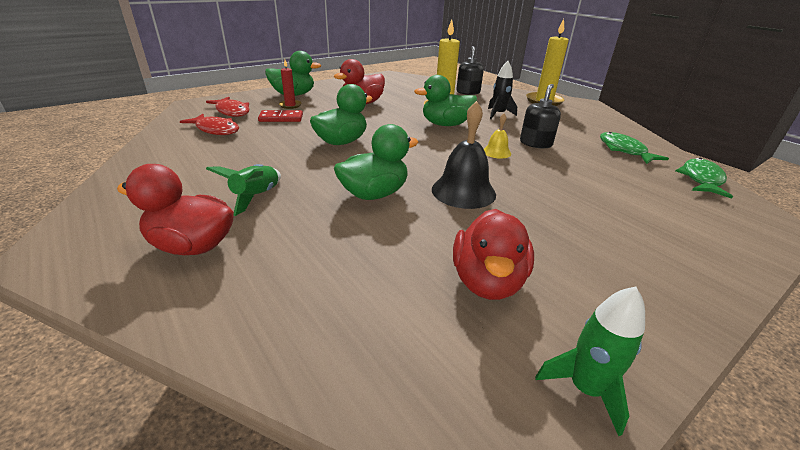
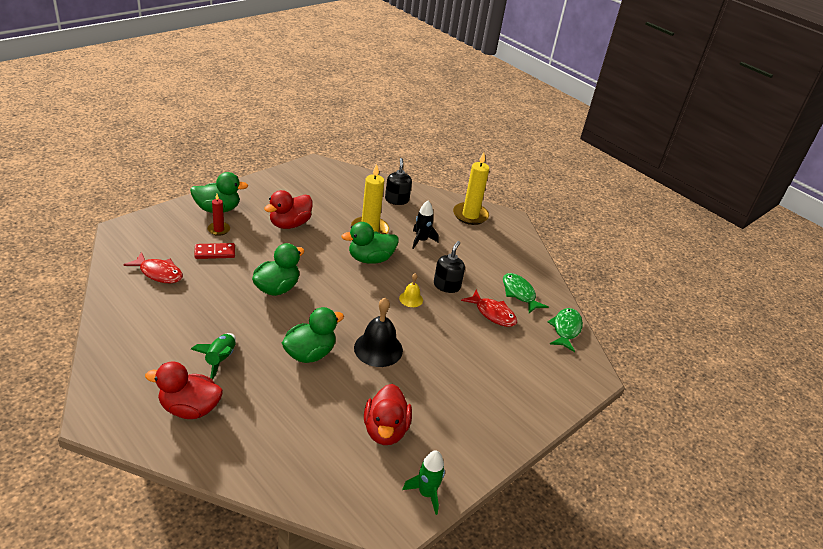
camera: 10 degrees left, 5 degrees up
(232, 112) = (164, 242): red fish -> red fish (492, 313)

